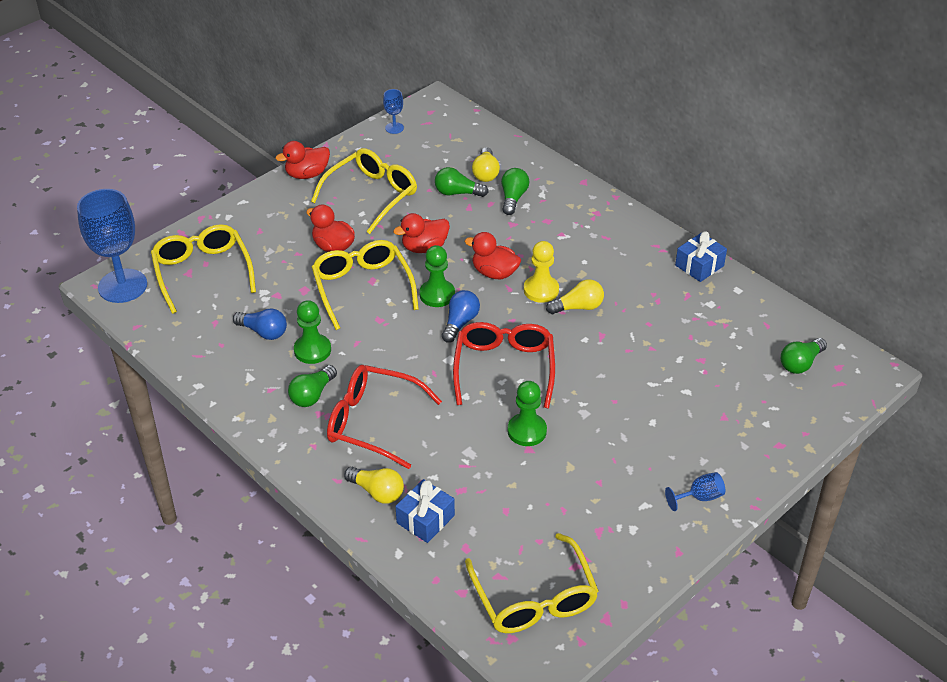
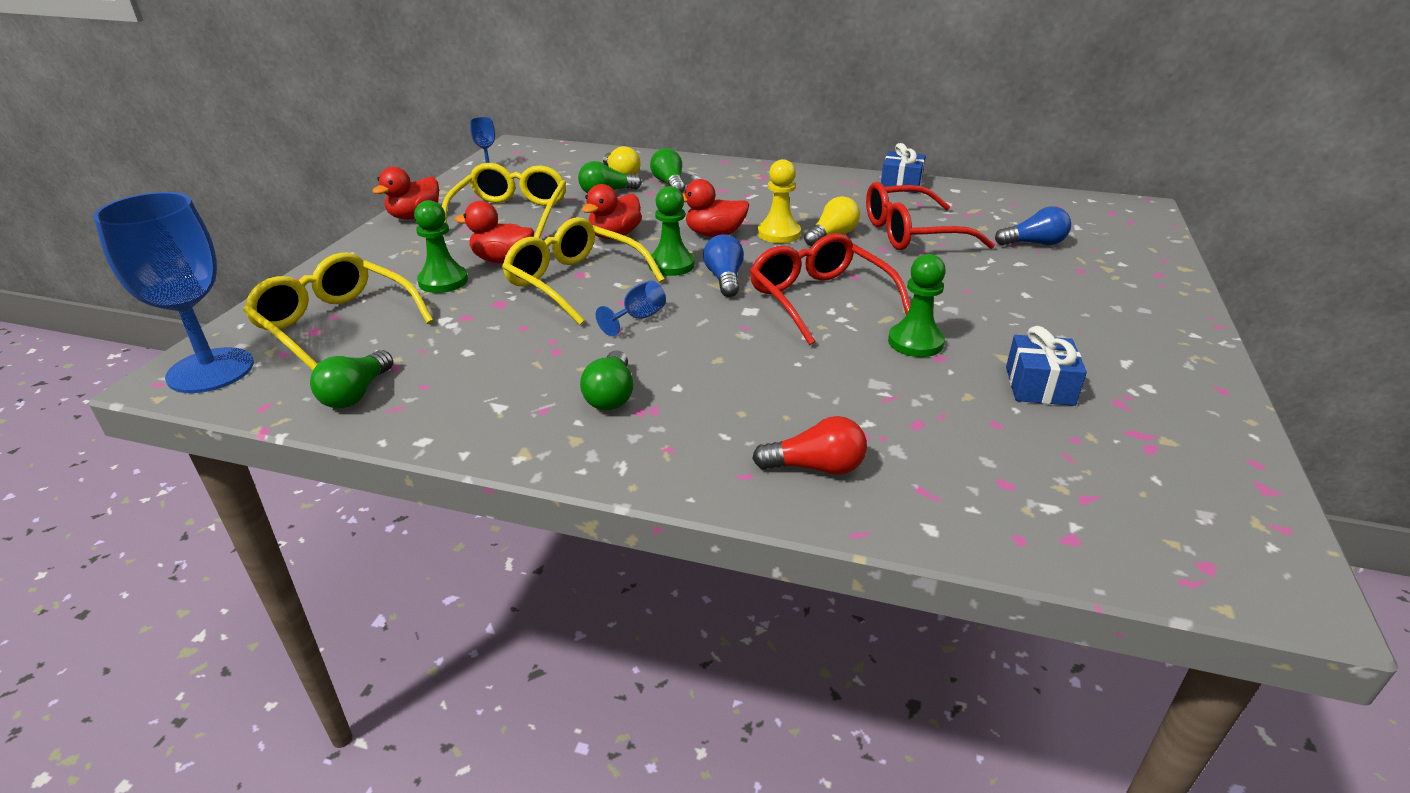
camera: 30 degrees left, 10 degrees down
(263, 332) = (478, 355): blue light bulb -> blue light bulb (1034, 243)
(312, 350) = (566, 352): green pawn -> green pawn (443, 281)
(373, 422) = (724, 396): red glasses -> red glasses (911, 233)
(377, 492) = (816, 467): yellow light bulb -> red light bulb
(425, 519) = (915, 472): blue gift -> blue gift (1039, 386)
(534, 598) = (1161, 504): yellow glasses -> none
(699, 497) = (1162, 336): blue goblet -> blue goblet (638, 318)
(800, 363) = (1080, 218): green light bulb -> green light bulb (356, 394)

